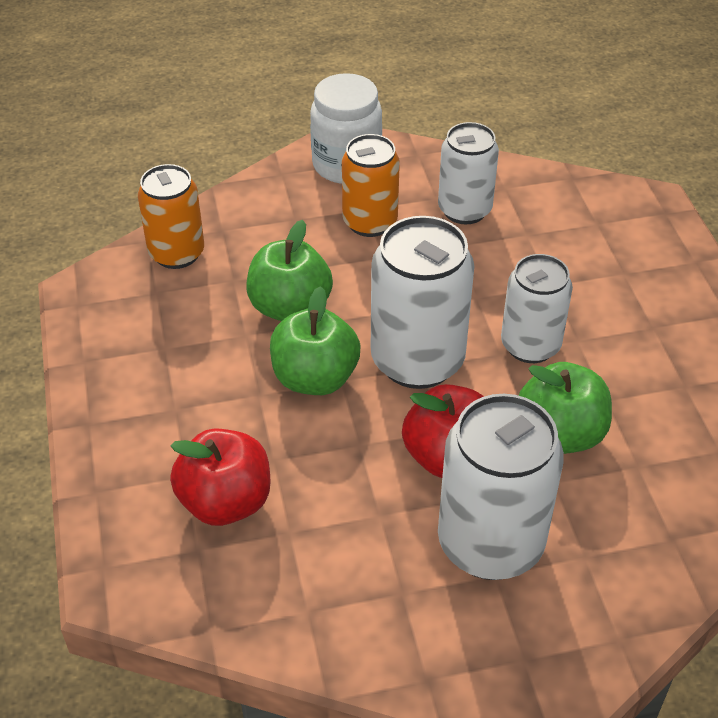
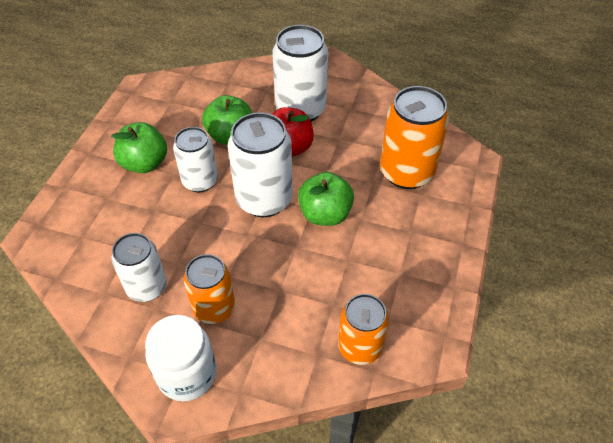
camera: 150 degrees left, 5 degrees up
(225, 502) = (406, 172): red apple -> orange can
(290, 307) = (310, 265): green apple -> green apple (144, 163)

